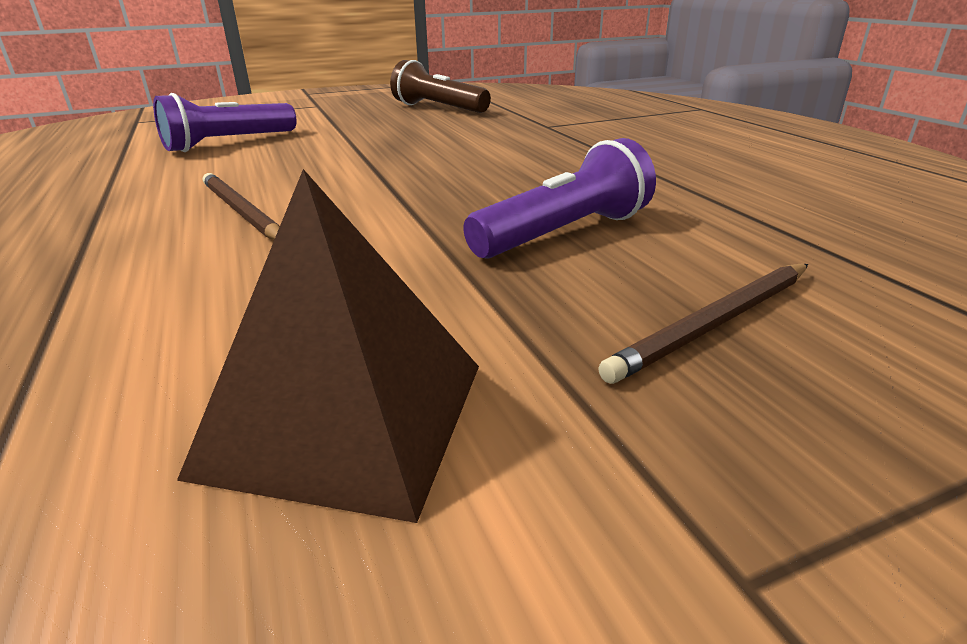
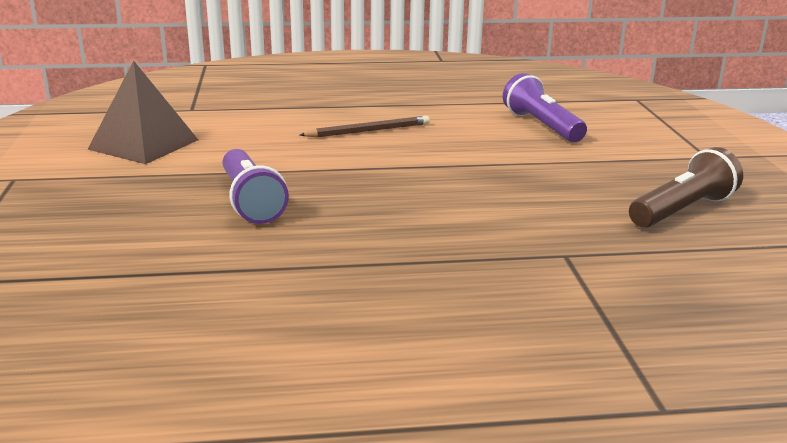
camera: 105 degrees right, 5 degrees down
(716, 323) = (112, 212): brown pencil -> none

